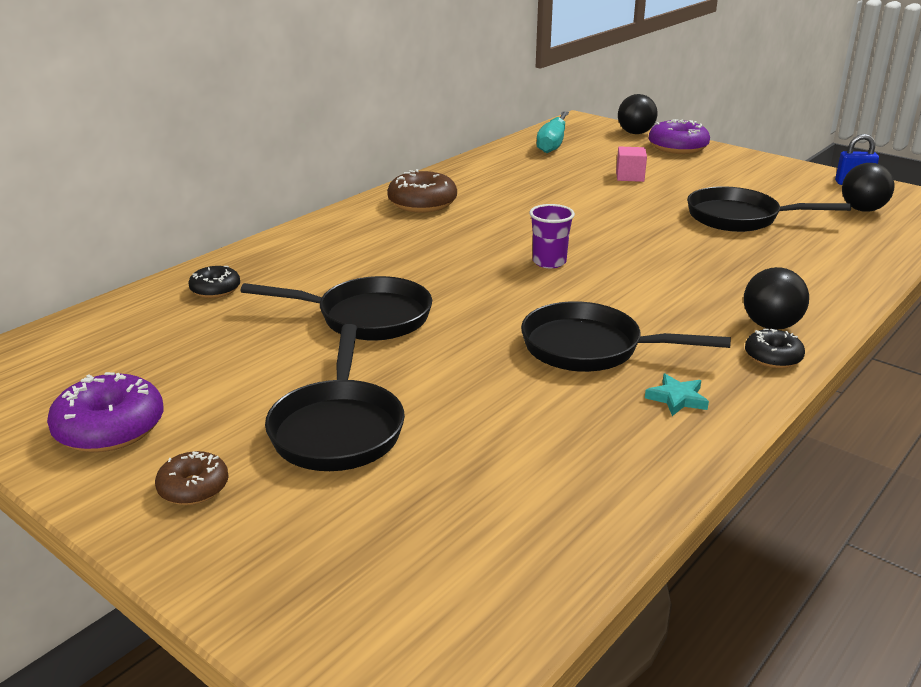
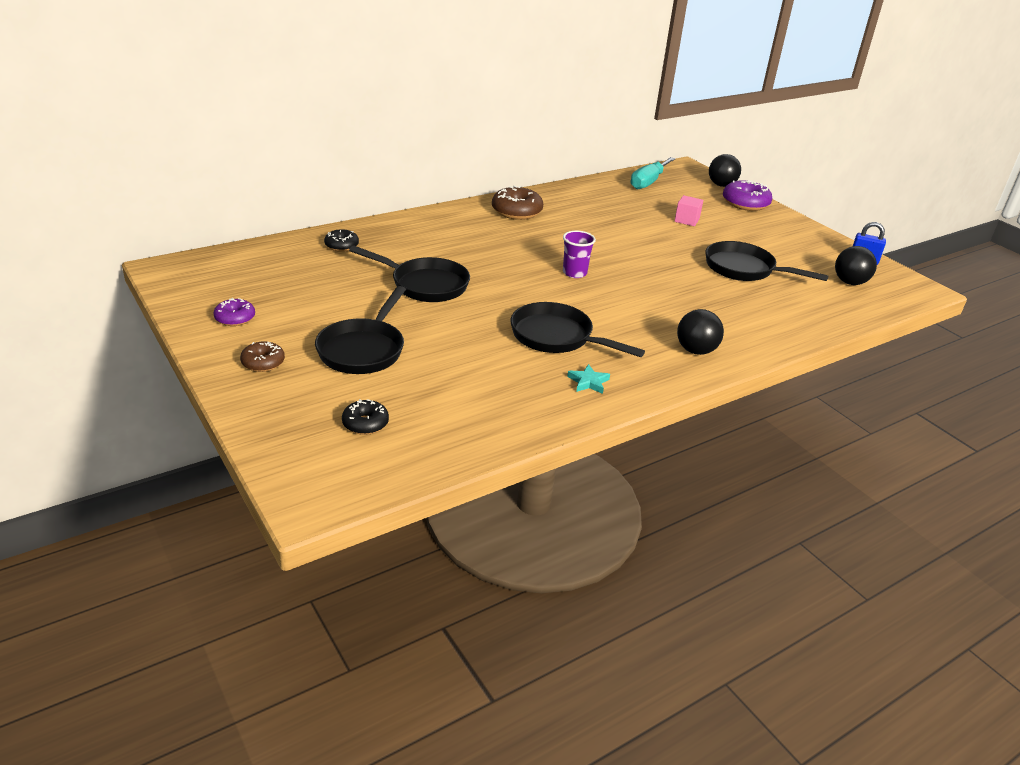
camera: 15 degrees right, 5 degrees up
(110, 428) = (235, 318): purple donut -> purple donut, size x0.59
(773, 357) = (677, 371): black donut -> black donut (365, 423)

